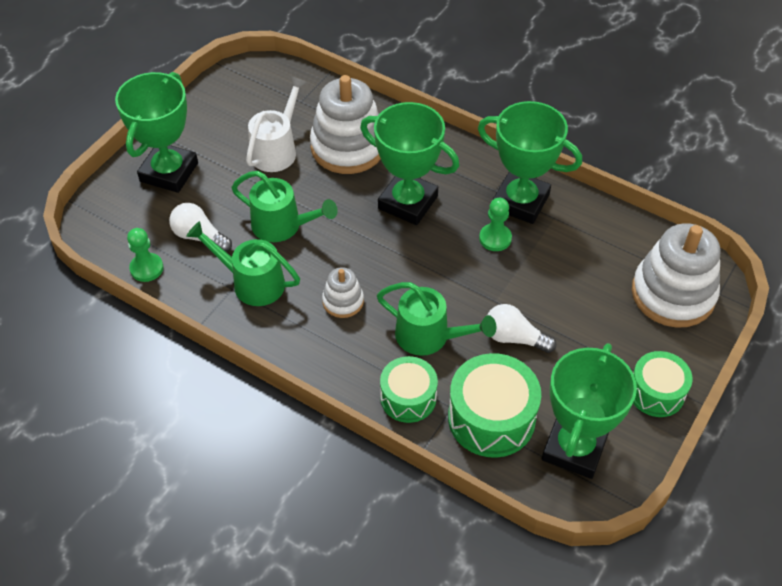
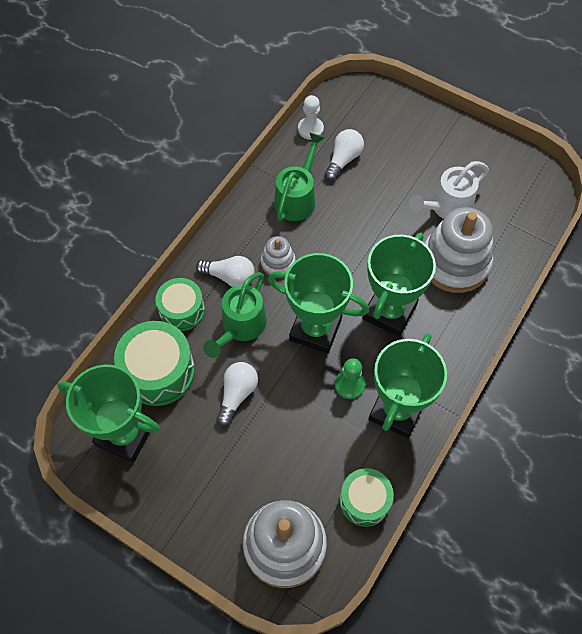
camera: 90 degrees right, 10 degrees up
(146, 268) = (310, 129): green pawn -> white pawn
(169, 172) = (412, 133): green trophy -> green trophy (315, 329)
(277, 149) = (446, 207): white watering can -> white watering can turned 120 degrees clockwise
(283, 226) = (357, 216): green watering can -> none
(362, 349) = (229, 277): none -> white light bulb
(656, 392) = (174, 512): green drum -> green drum (364, 501)

